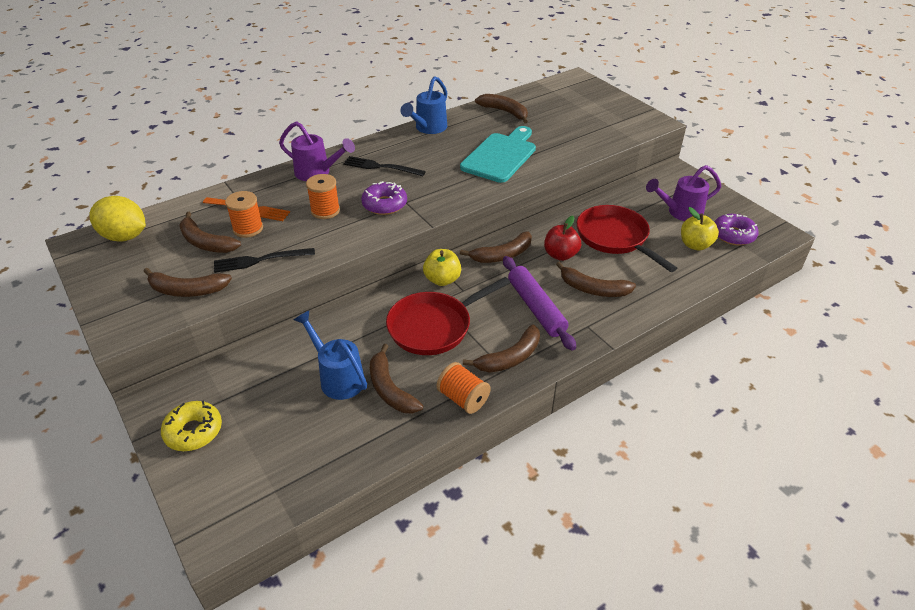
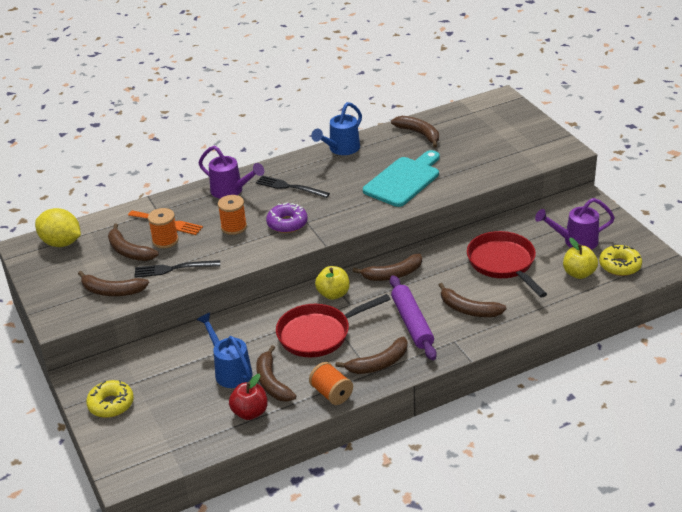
camera: 10 degrees right, 5 degrees down
(560, 255) = (447, 277): red apple -> red apple (250, 412)
(733, 235) = (619, 266): purple donut -> yellow donut

